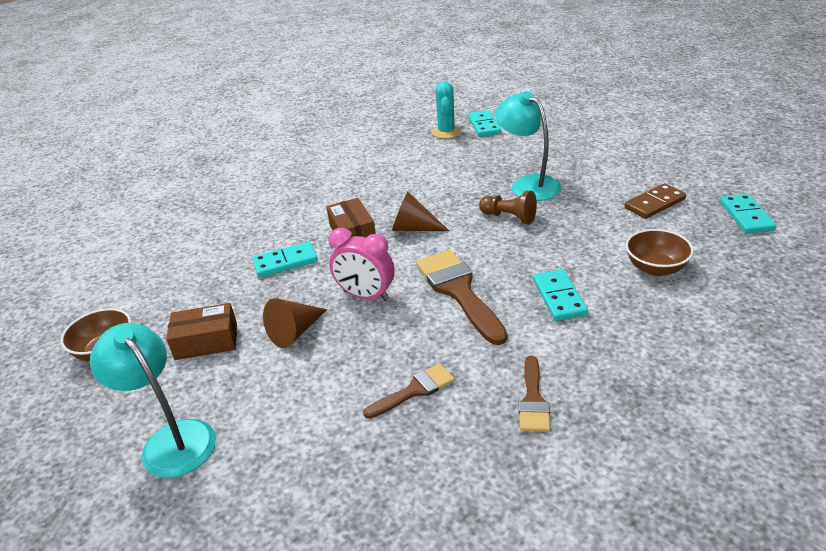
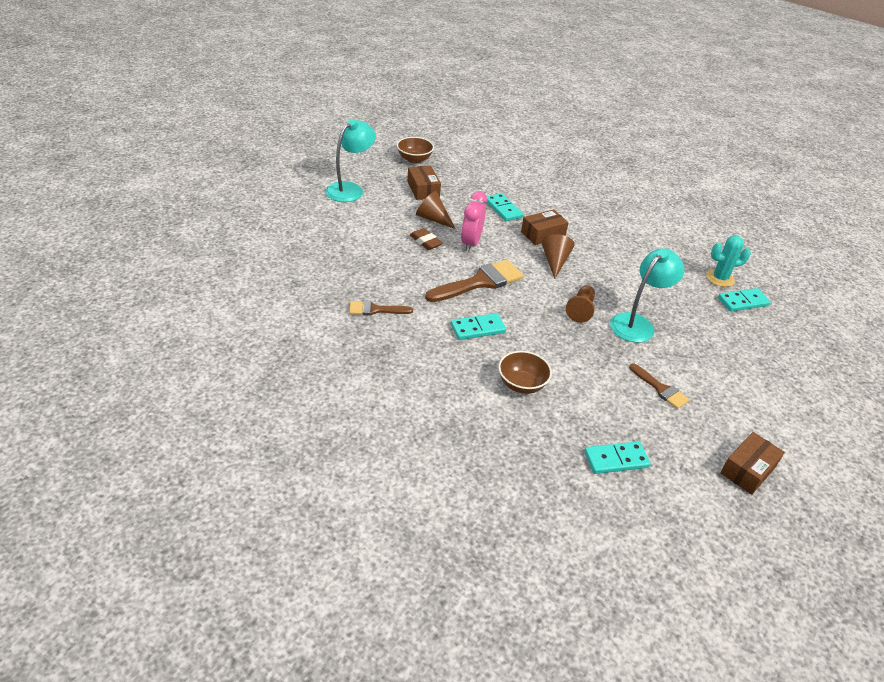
camera: 75 degrees right, 5 degrees up
(357, 341) = (425, 242): none -> brown eraser
(414, 390) = (383, 264): brown brush -> brown brush (660, 389)
(655, 204) = (624, 399): brown domino -> none
(722, 152) = (748, 470): none -> brown box

